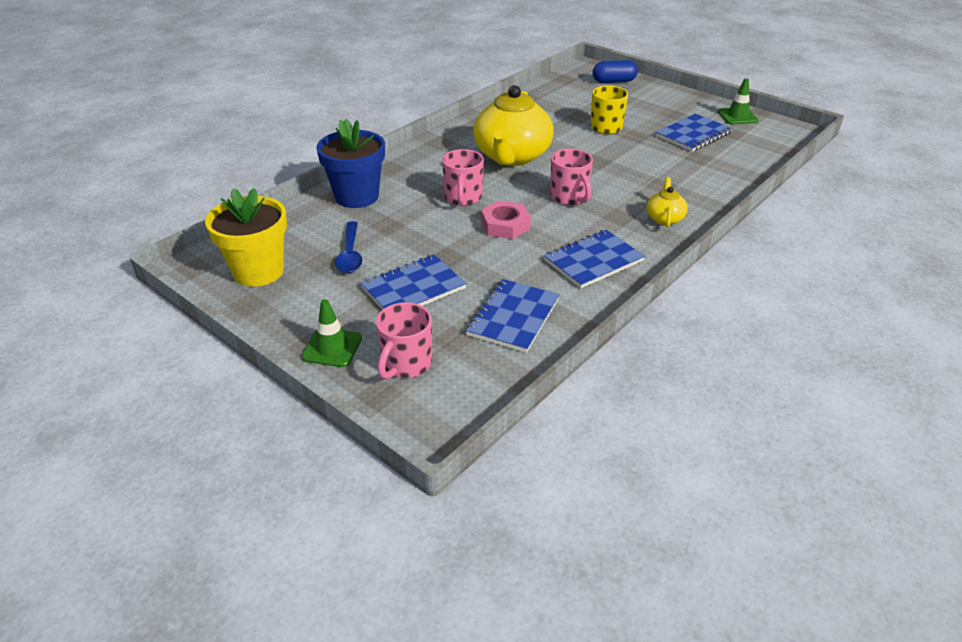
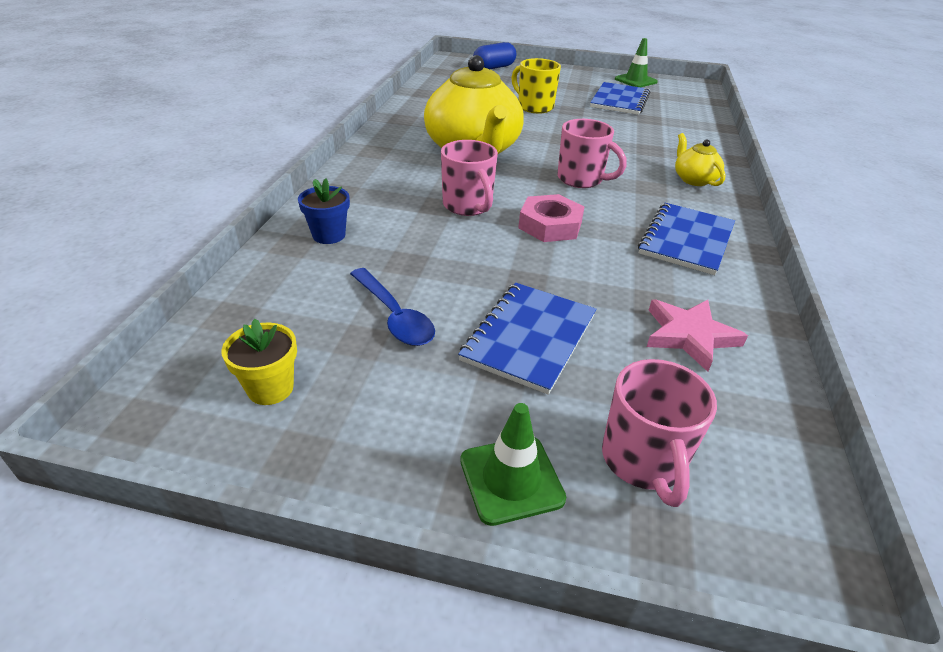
camera: 30 degrees left, 0 degrees up
(258, 271) = (270, 388): yellow flower pot -> yellow flower pot, size x0.51
(357, 196) = (329, 235): blue flower pot -> blue flower pot, size x0.51
(513, 317) = (689, 336): blue notebook -> pink star

